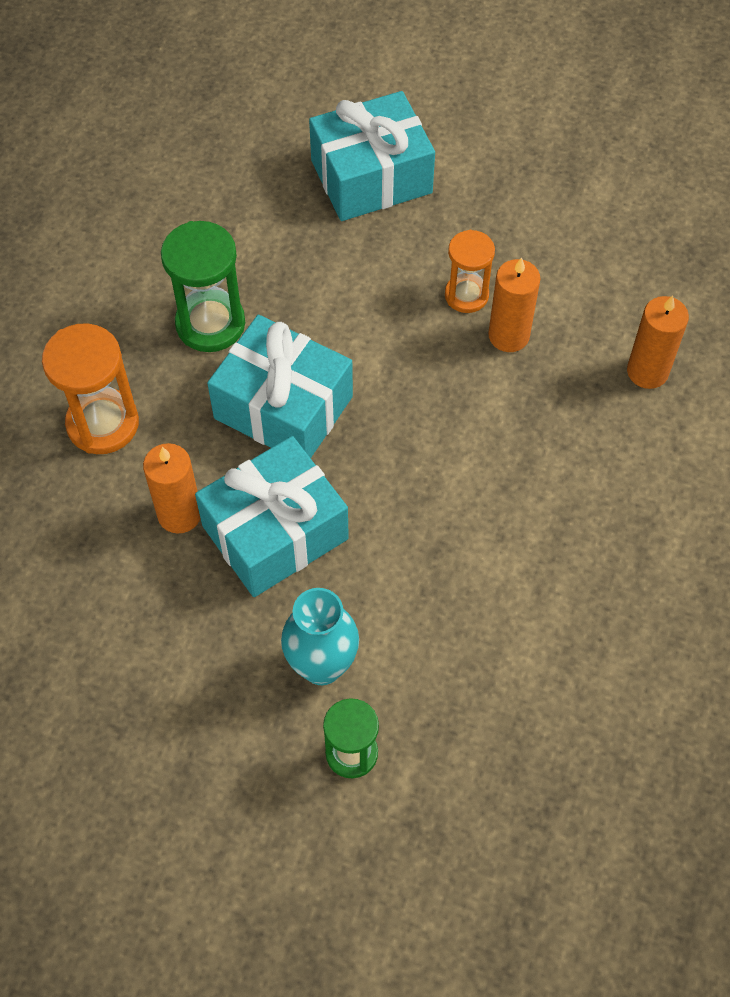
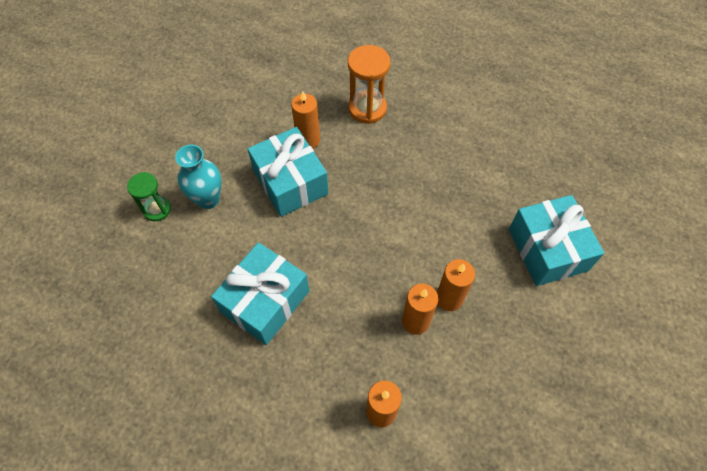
camera: 95 degrees right, 0 degrees up
(210, 324) = (430, 157): green hourglass -> none
(283, 407) = (370, 190): turquoise gift -> turquoise gift (265, 301)
(466, 295) = (449, 298): orange hourglass -> orange candle

